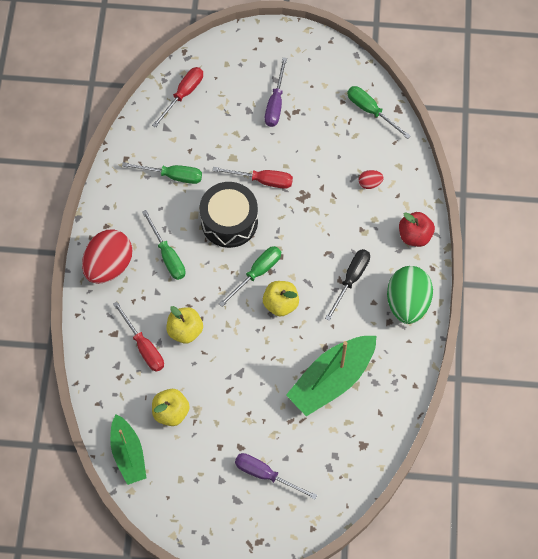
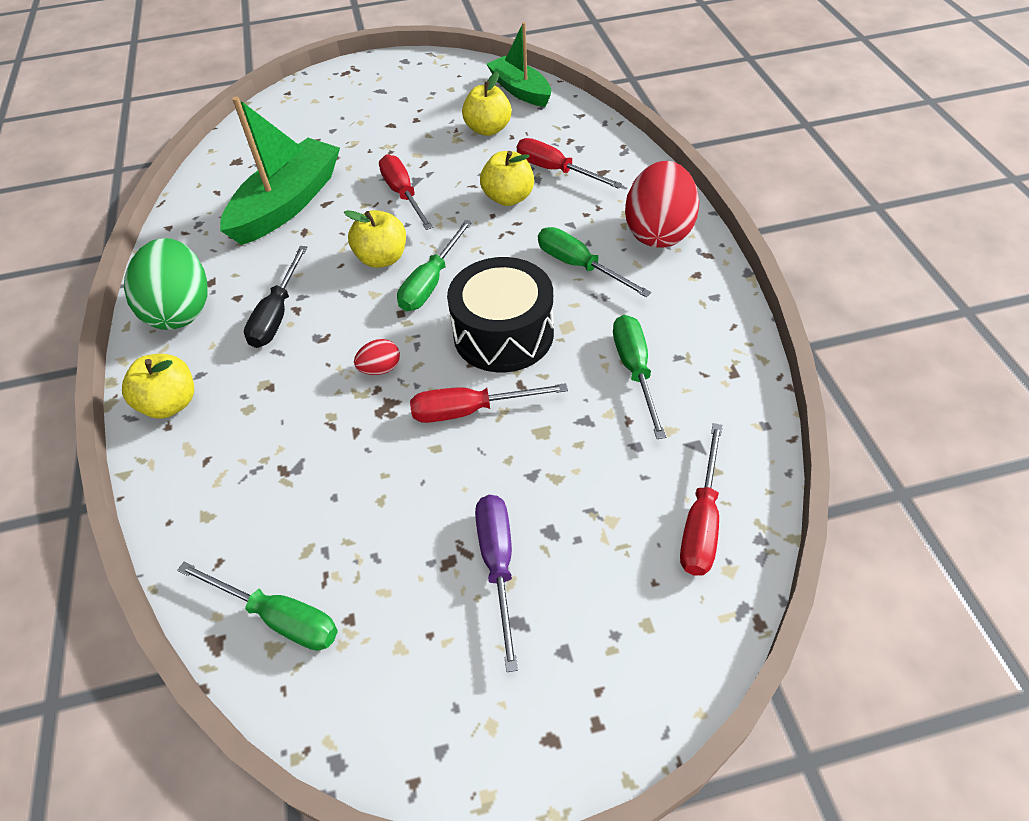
camera: 165 degrees right, 15 degrees down
(172, 176) = (635, 370): green screwdriver -> green screwdriver turned 90 degrees clockwise
(252, 360) = (403, 194): none -> red screwdriver
(265, 474) = (352, 113): purple screwdriver -> none
(370, 183) = (263, 465): red egg -> red egg (380, 369)
(414, 236) = (170, 403): red apple -> yellow apple

